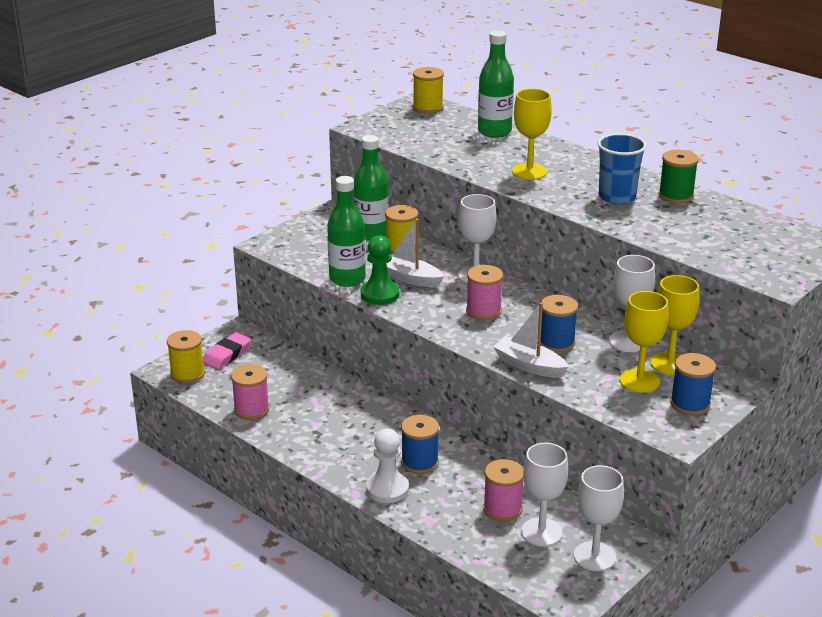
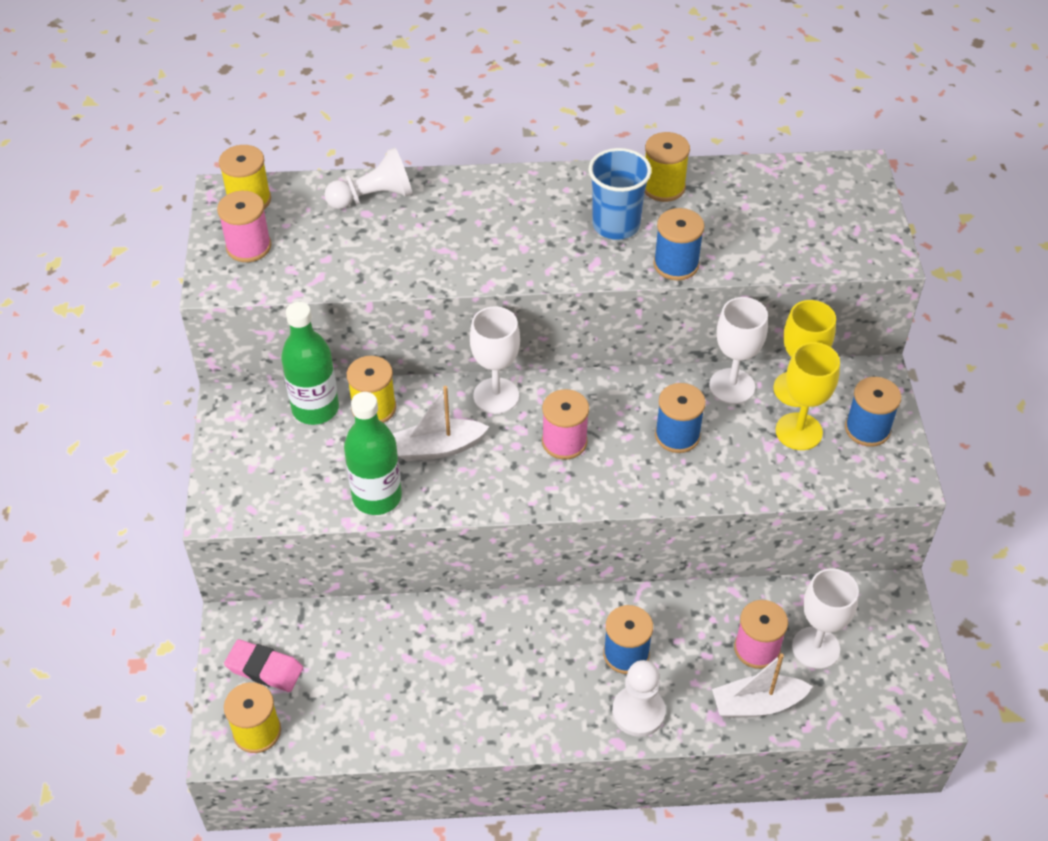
camera: 45 degrees left, 20 degrees up
(227, 354) = (264, 669): pink eraser -> pink eraser turned 60 degrees counterclockwise
(251, 410) = (388, 723): pink spool -> pink spool (248, 247)
(380, 294) = (438, 495): green pawn -> none
(494, 132) = (373, 197): green bottle -> white pawn
(529, 172) = (489, 241): yellow goblet -> none
(529, 366) = (692, 486): white boat -> white boat (757, 704)
(594, 556) = (883, 638): white goblet -> none
(626, 226) = (676, 264): none -> blue spool
(676, 196) = (663, 187): green spool -> yellow spool

